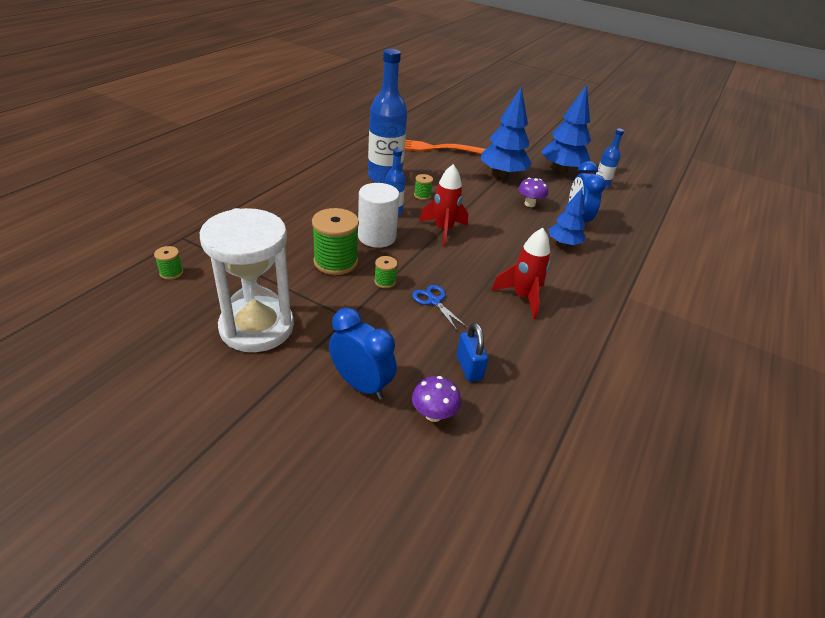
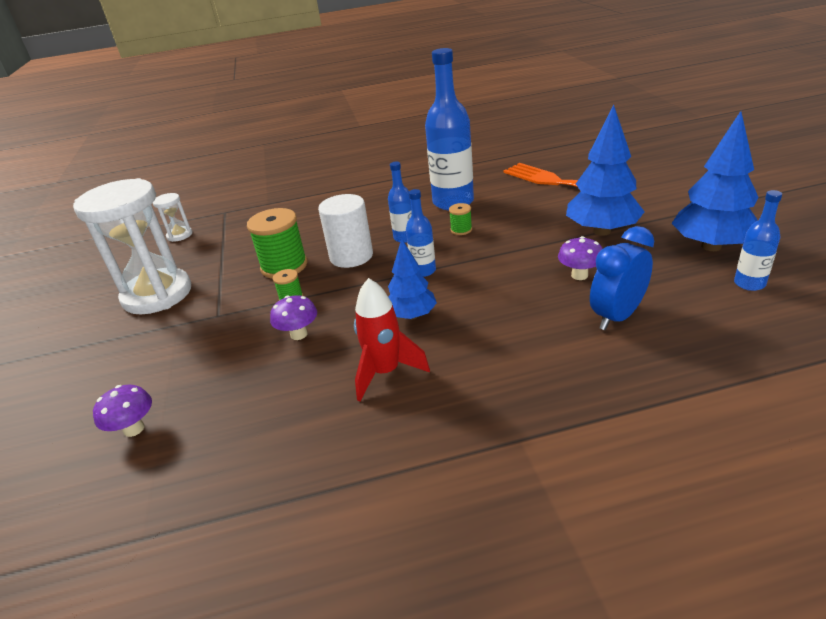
camera: 55 degrees right, 5 degrees down
(171, 273) = (179, 235): green spool -> white hourglass
(361, 384) = (137, 372): blue clock -> none
(434, 301) = (299, 334): blue scissors -> purple mushroom
(443, 230) = (423, 271): red rocket -> blue bottle
(469, 368) = (222, 409): blue padlock -> none
(563, 244) = (543, 337): blue tree -> blue tree (412, 316)

